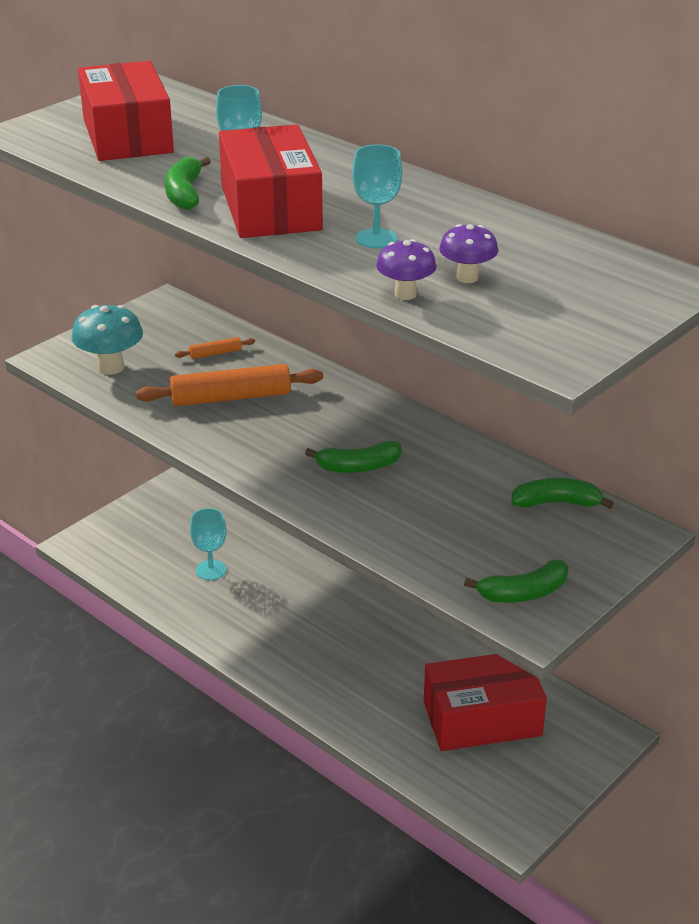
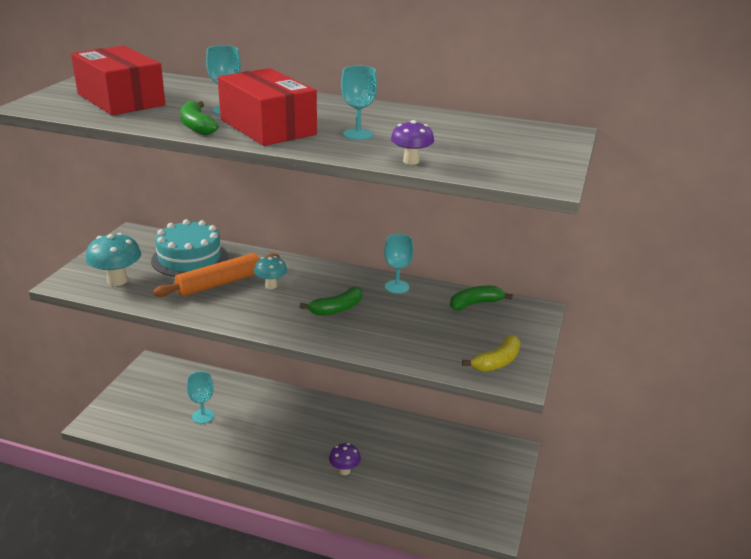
camera: 25 degrees left, 5 degrees down
(215, 353) = (190, 258): orange rolling pin -> turquoise cake
(294, 414) = (271, 285): none -> turquoise mushroom
(462, 453) = (397, 287): none -> turquoise goblet
(467, 277) = (440, 147): purple mushroom -> purple mushroom (344, 470)
(482, 718) = (434, 463): red box -> none
(523, 593) = (497, 362): green banana -> yellow banana

